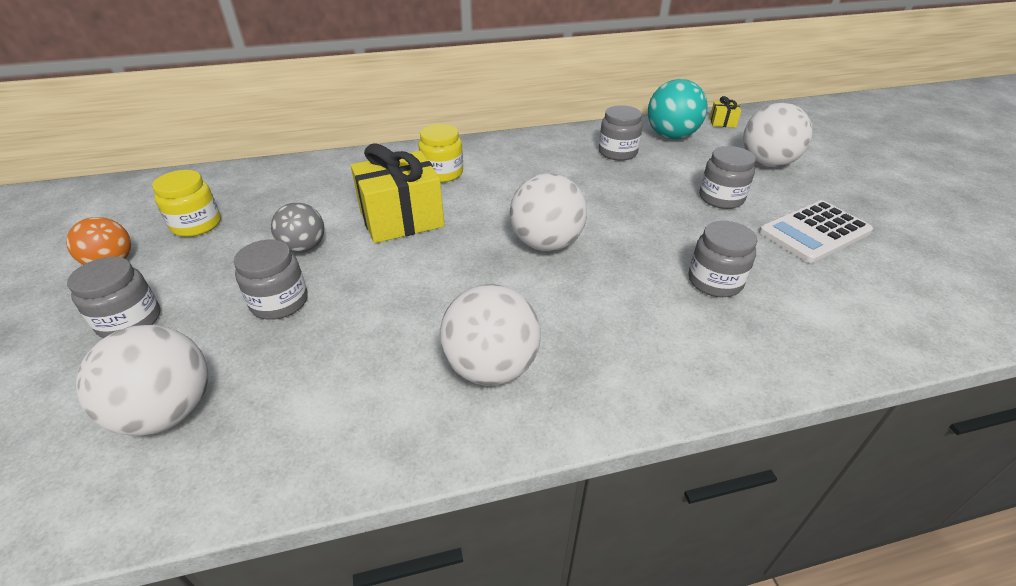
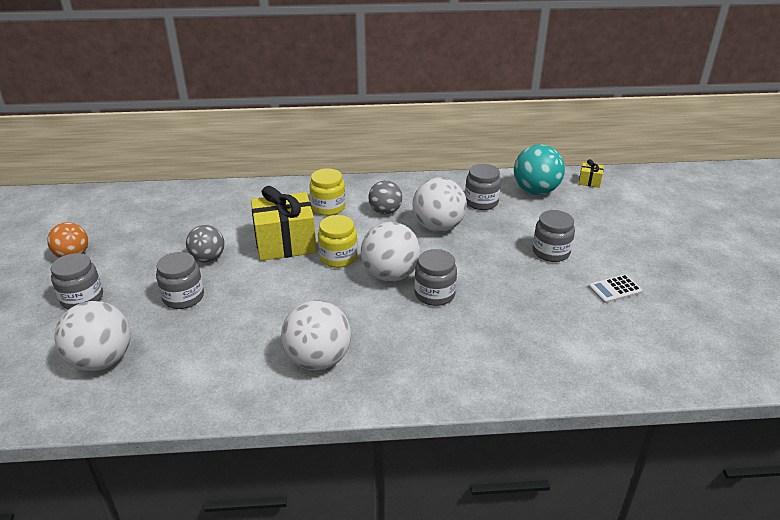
camera: 10 degrees right, 5 degrees down
(196, 224) = (134, 232): yellow jar -> yellow jar (338, 257)
(512, 172) = (385, 211): none -> grey ball
(715, 281) = (510, 319): grey jar -> grey jar (434, 294)
(767, 163) = (608, 225): white ball -> white ball (438, 227)
(814, 232) = (615, 289): white calculator -> white calculator, size x0.56

